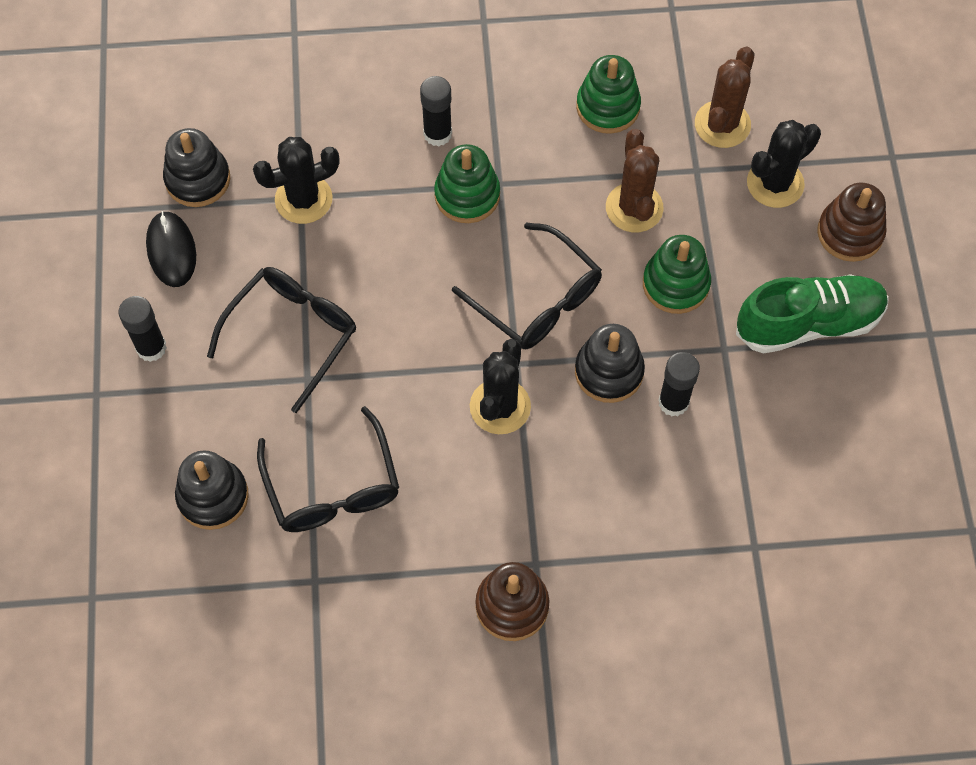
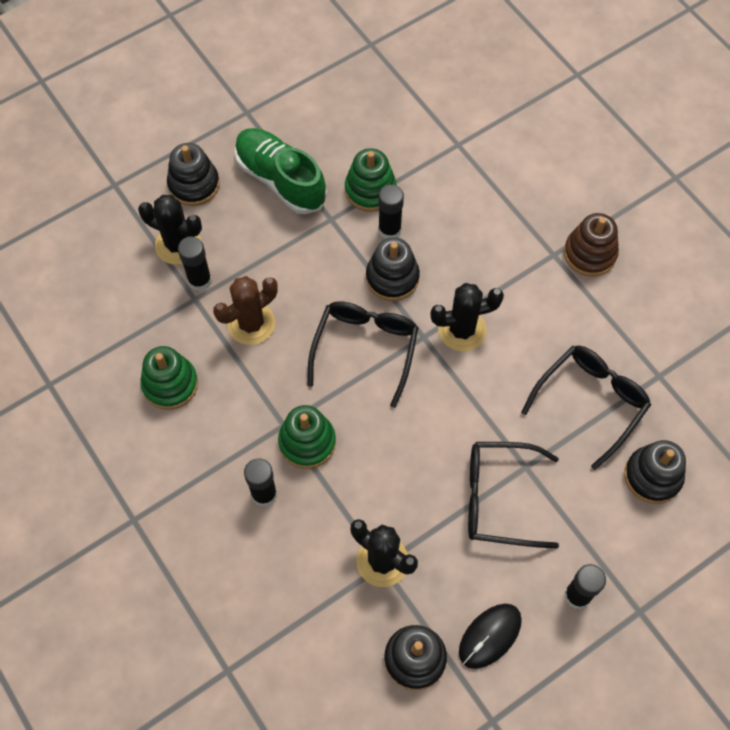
camera: 120 degrees left, 0 degrees up
(675, 284) = (298, 269): green stacking toy -> green stacking toy (370, 190)
(717, 184) = (200, 280): none -> black glue stick
(722, 124) = (144, 300): brown cactus -> none
(850, 233) = (194, 184): brown stacking toy -> black stacking toy

